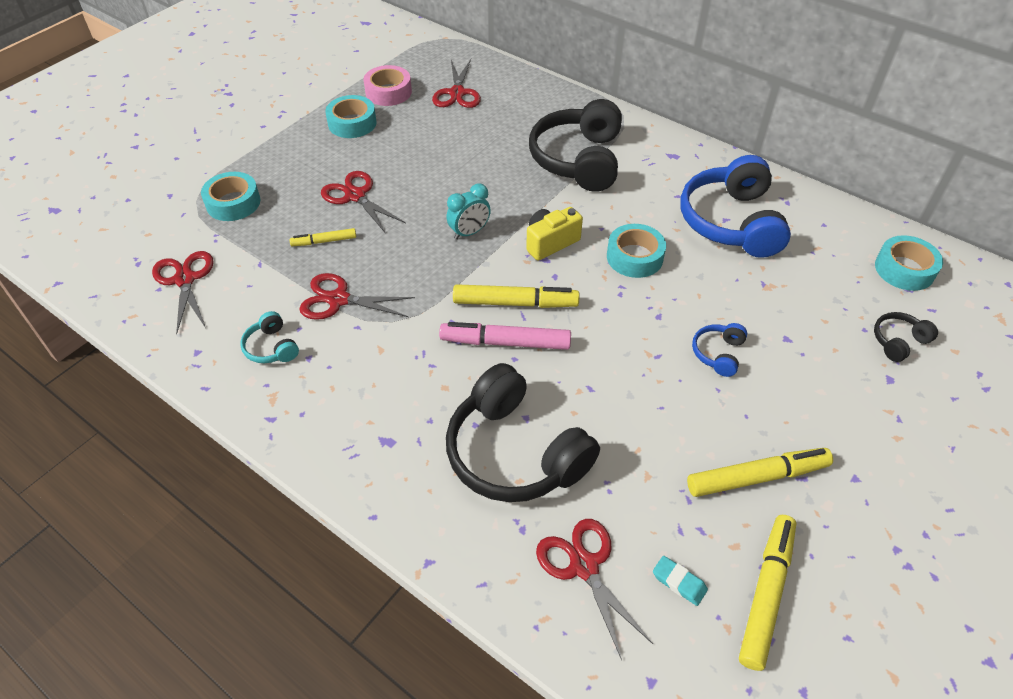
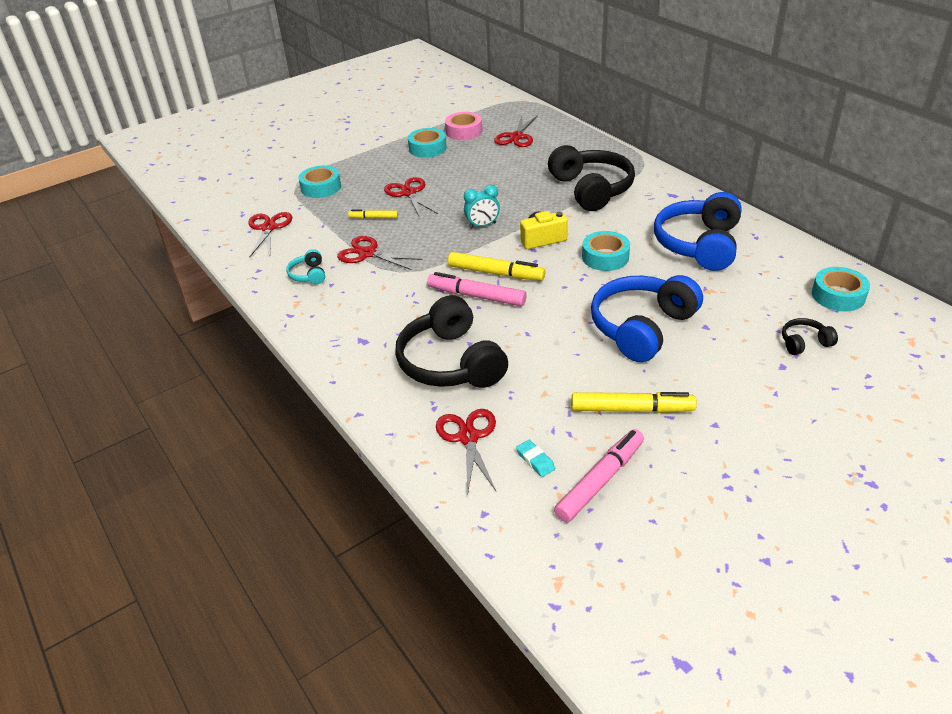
camera: 20 degrees right, 10 degrees down
(578, 160) = (591, 189): black headphones -> black headphones turned 135 degrees clockwise
(718, 353) = (641, 327): blue headphones -> blue headphones, size x2.25
(766, 594) = (600, 481): yellow marker -> pink marker

